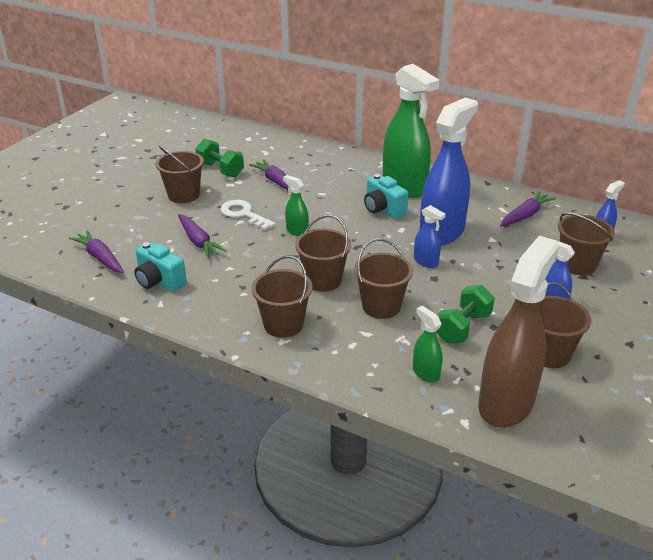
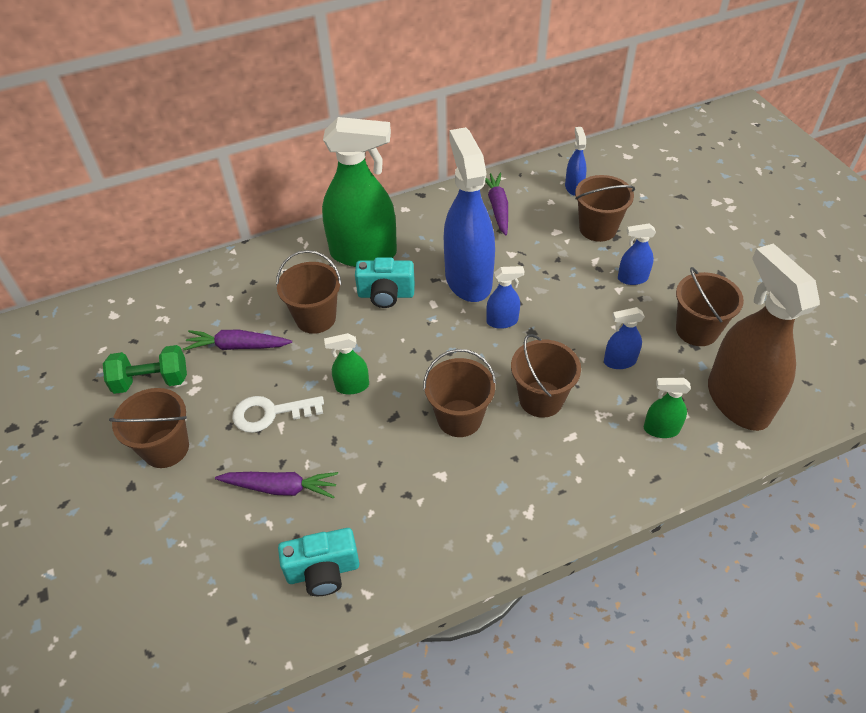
camera: 50 degrees left, 15 degrees up
(100, 258) = (211, 611): purple carrot -> none
(283, 325) = (503, 496): brown bucket -> brown bucket (315, 318)
(462, 327) = (619, 361): green dumbbell -> blue spray bottle

